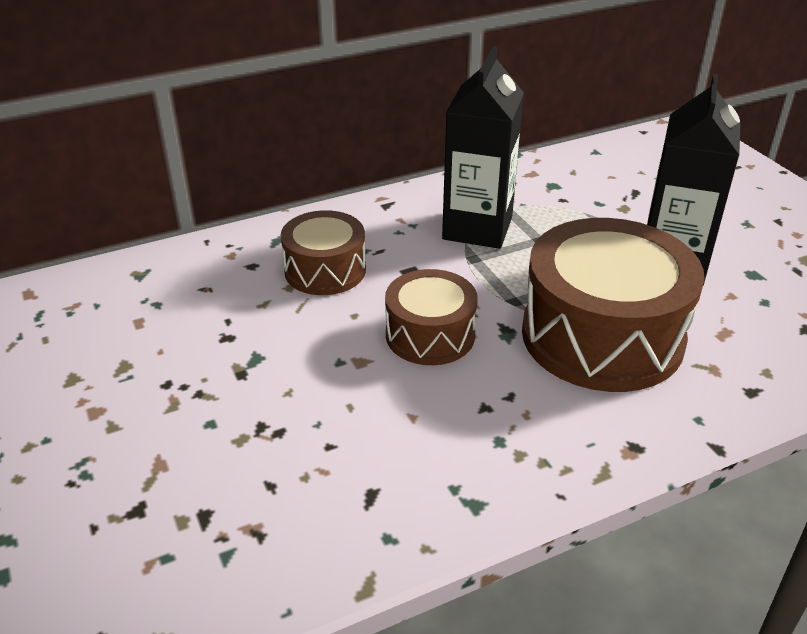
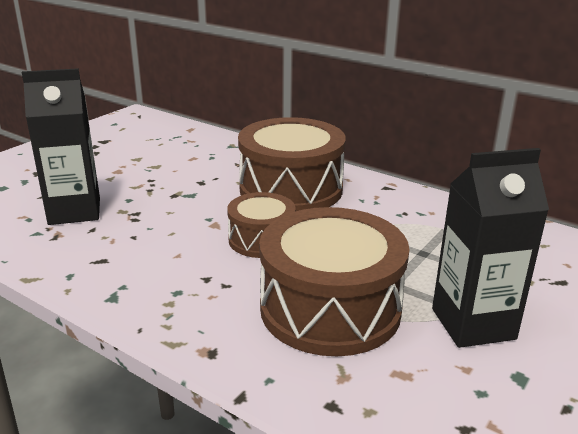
camera: 60 degrees right, 10 degrees down
(325, 270) = (291, 189): brown drum -> brown drum, size x1.79
(477, 228) = (403, 225): black carton -> black carton (74, 211)

